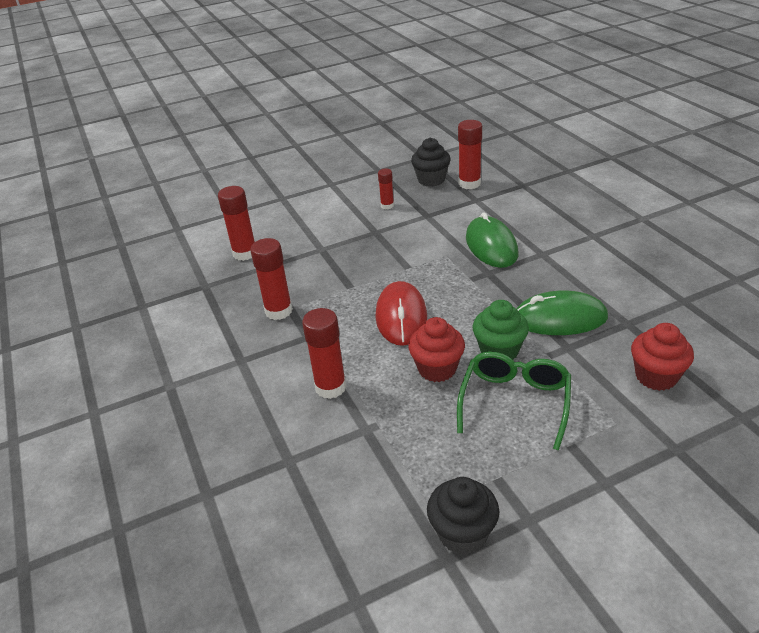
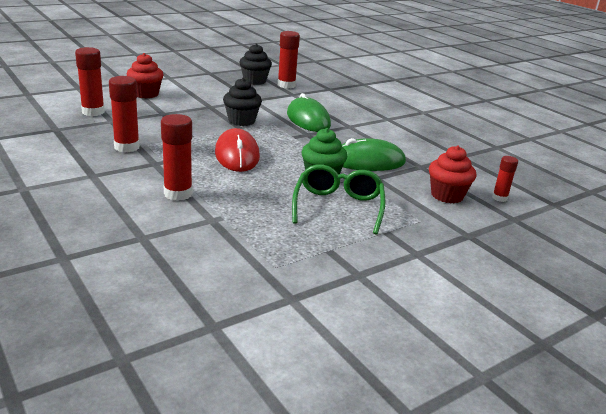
camera: 15 degrees left, 10 degrees down
(387, 206) = (219, 92): red glue stick -> red glue stick (499, 198)
(437, 369) = (271, 186): red cupcake -> red cupcake (146, 94)
(462, 534) = (303, 283): black cupcake -> black cupcake (241, 121)

